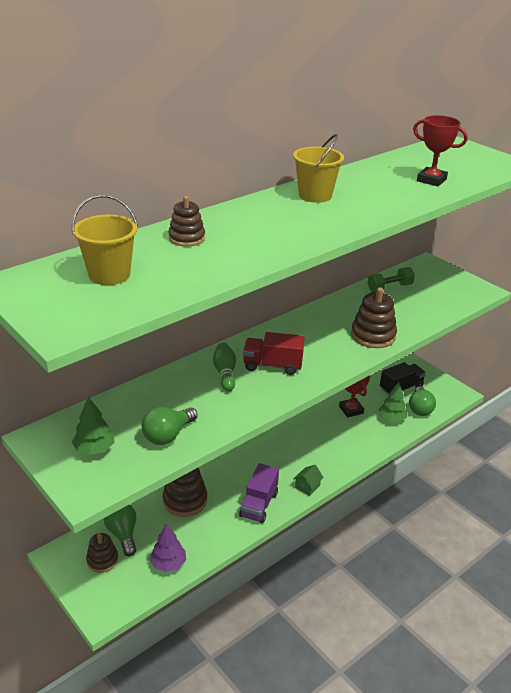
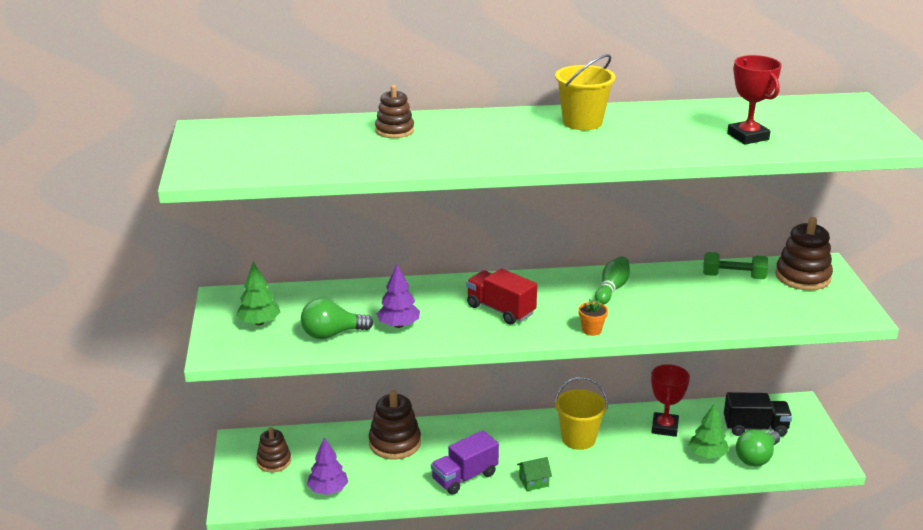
camera: 35 degrees right, 5 degrees down
(109, 275) = (287, 143): yellow bucket -> yellow bucket (578, 439)
(123, 534) = (311, 448): green light bulb -> none
(212, 406) = (398, 325): none -> purple tree
(225, 373) = (444, 301): green bowling pin -> green bowling pin (612, 289)
(349, 358) = (591, 330): none -> orange flower pot
(373, 335) = (648, 317): brown stacking toy -> brown stacking toy (802, 277)

